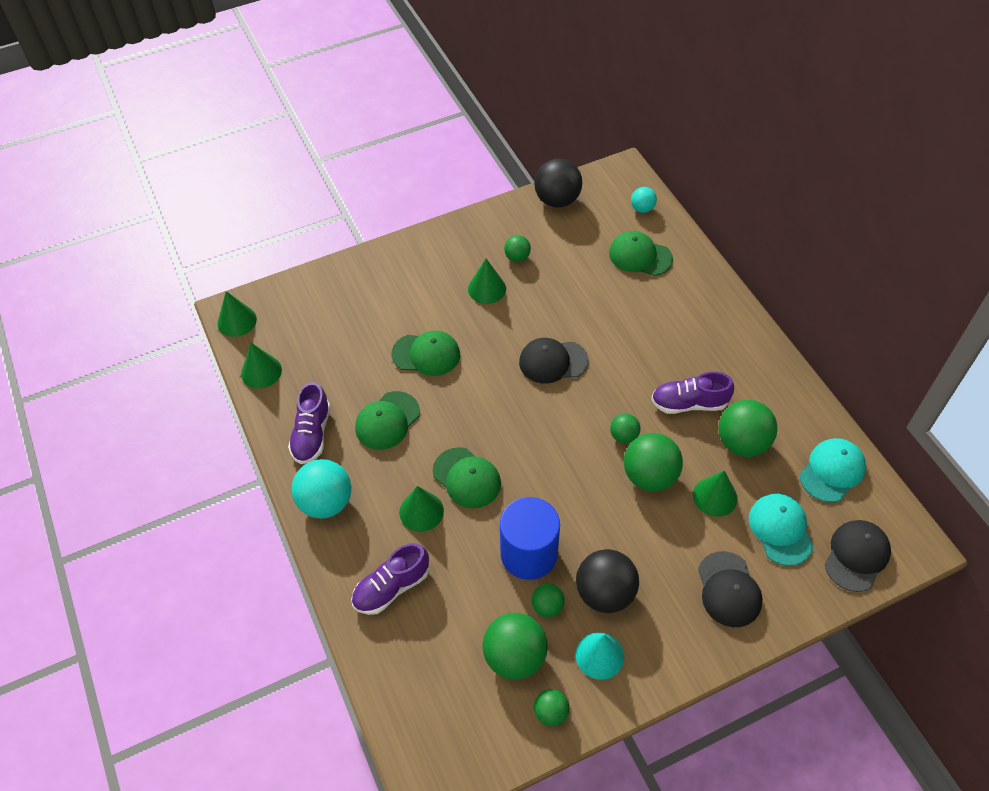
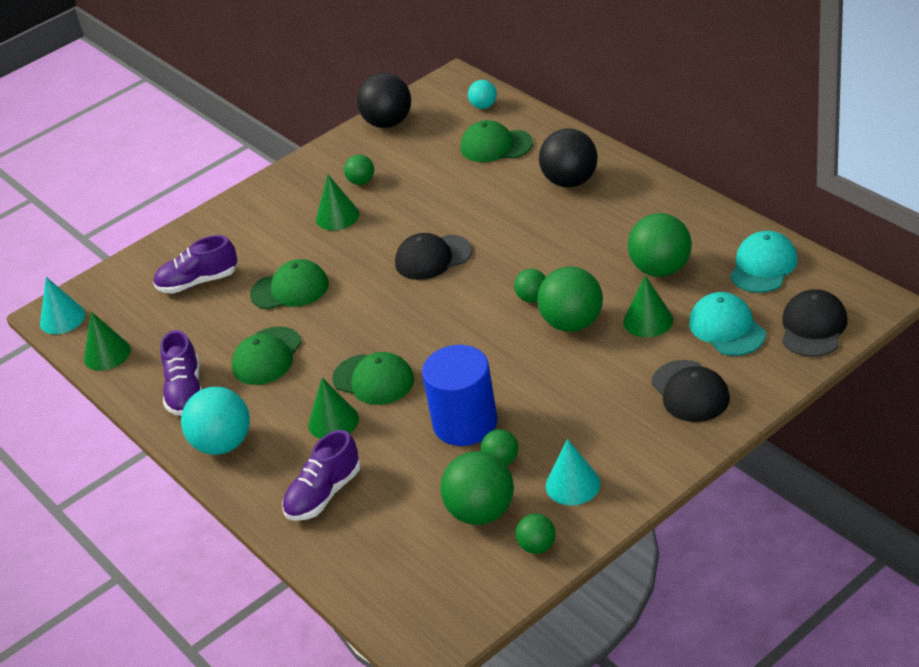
camera: 10 degrees left, 15 degrees down
(237, 321) = (62, 318): green cone -> turquoise cone
(605, 593) = (560, 432): black ball -> black ball (570, 181)
(689, 403) = (593, 252): purple shoe -> purple shoe (198, 282)

